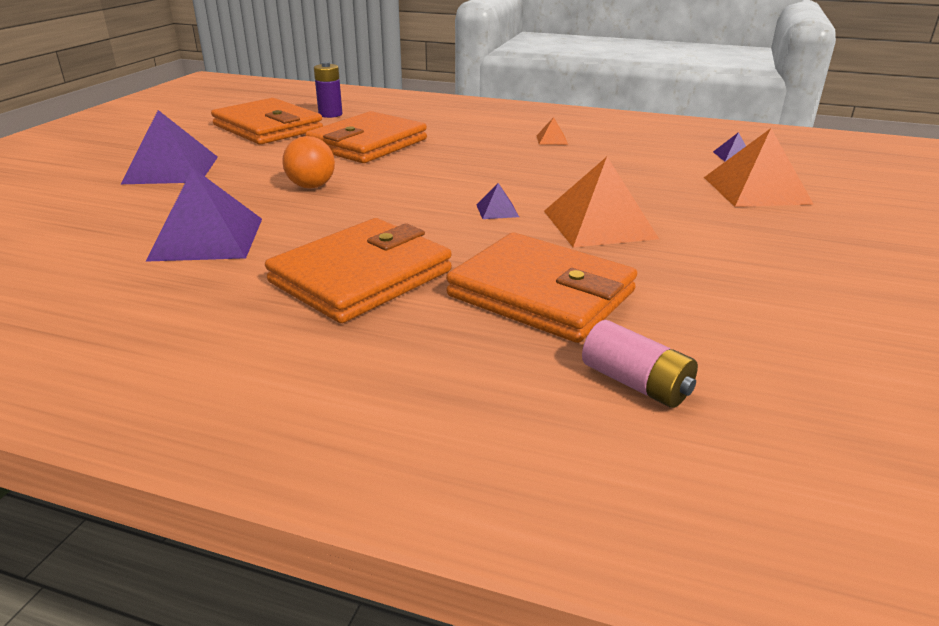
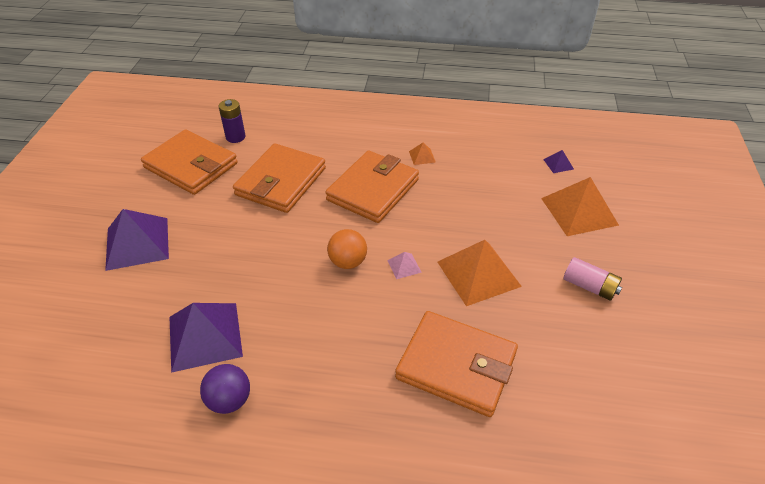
camera: 10 degrees left, 15 degrees up
(206, 290) = (229, 400): none -> purple ball
(311, 186) = (257, 252): orange ball -> orange ball (348, 262)
(361, 276) = (332, 366): orange wallet -> orange wallet (373, 190)
(497, 210) = (404, 266): purple pyramid -> pink pyramid
(636, 383) = (531, 451): pink battery -> pink battery (589, 286)

